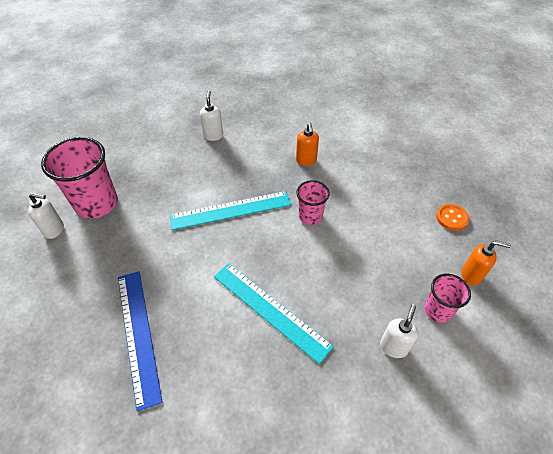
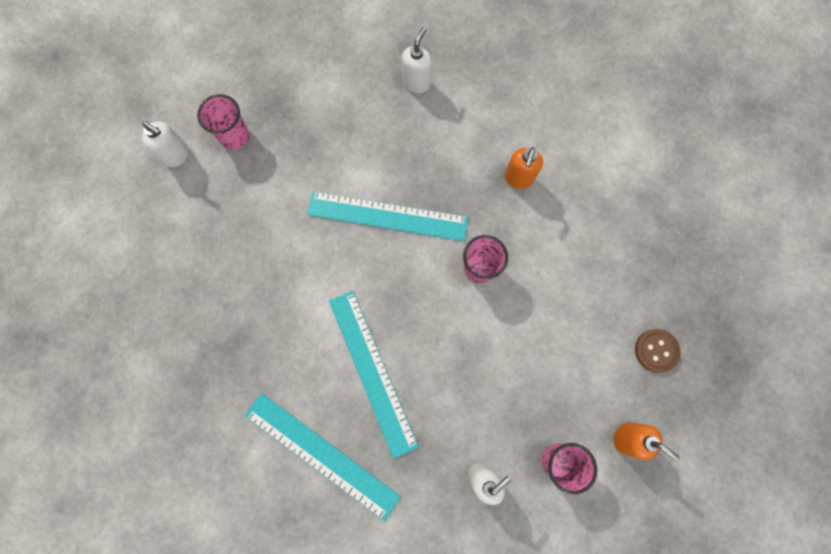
camera: 25 degrees right, 25 degrees up
(96, 204) = (234, 136): pink cup -> pink cup, size x0.55
(138, 334) = (224, 335): blue ruler -> none
(260, 389) = (321, 455): none -> turquoise ruler
(451, 218) = (656, 350): orange button -> brown button

